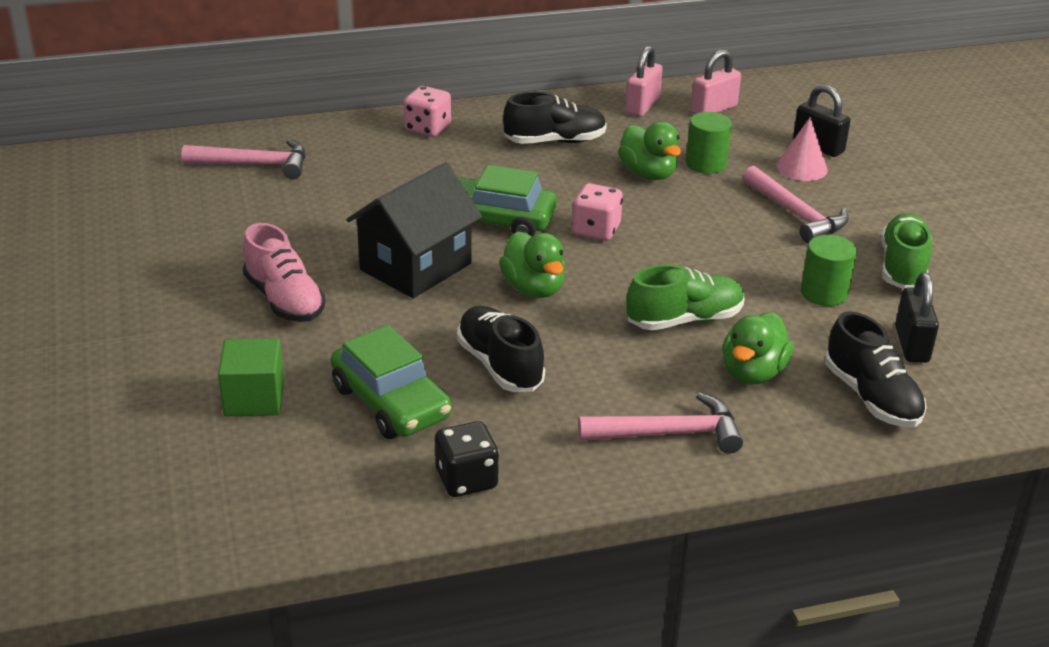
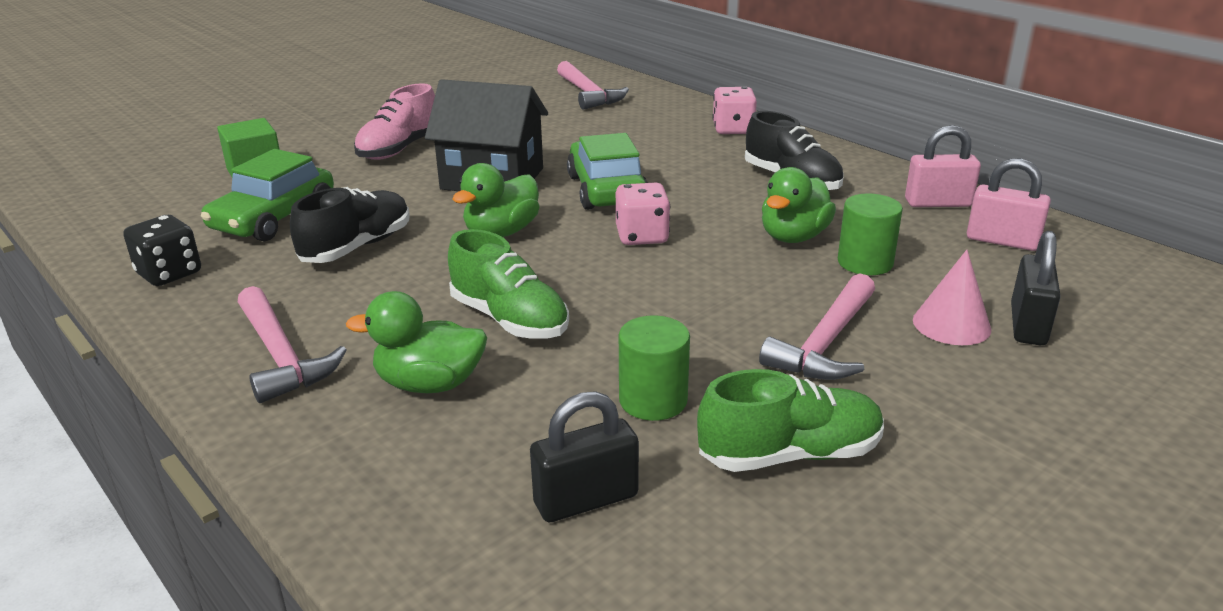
camera: 65 degrees right, 5 degrees down
(871, 397) = (428, 486): black shoe -> none

